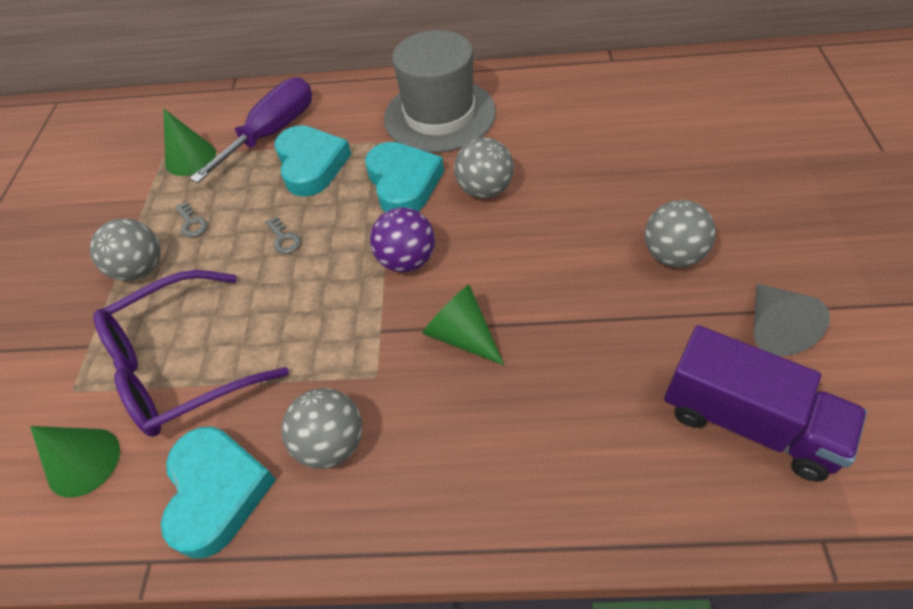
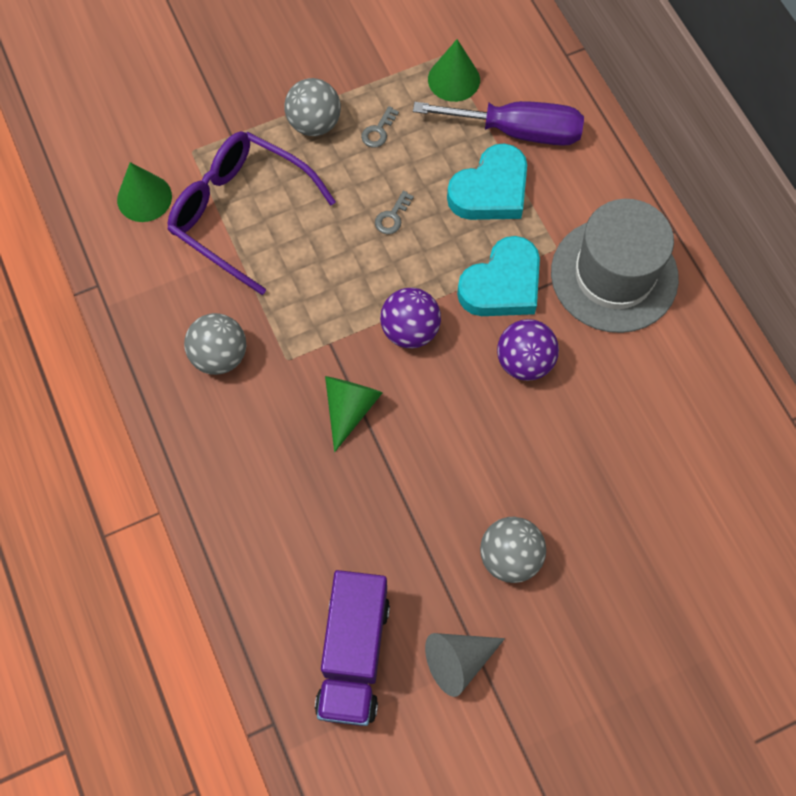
camera: 60 degrees right, 15 degrees up
(217, 492) = (156, 298): turquoise heart -> none
(485, 190) = (524, 361): grey ball -> purple ball

